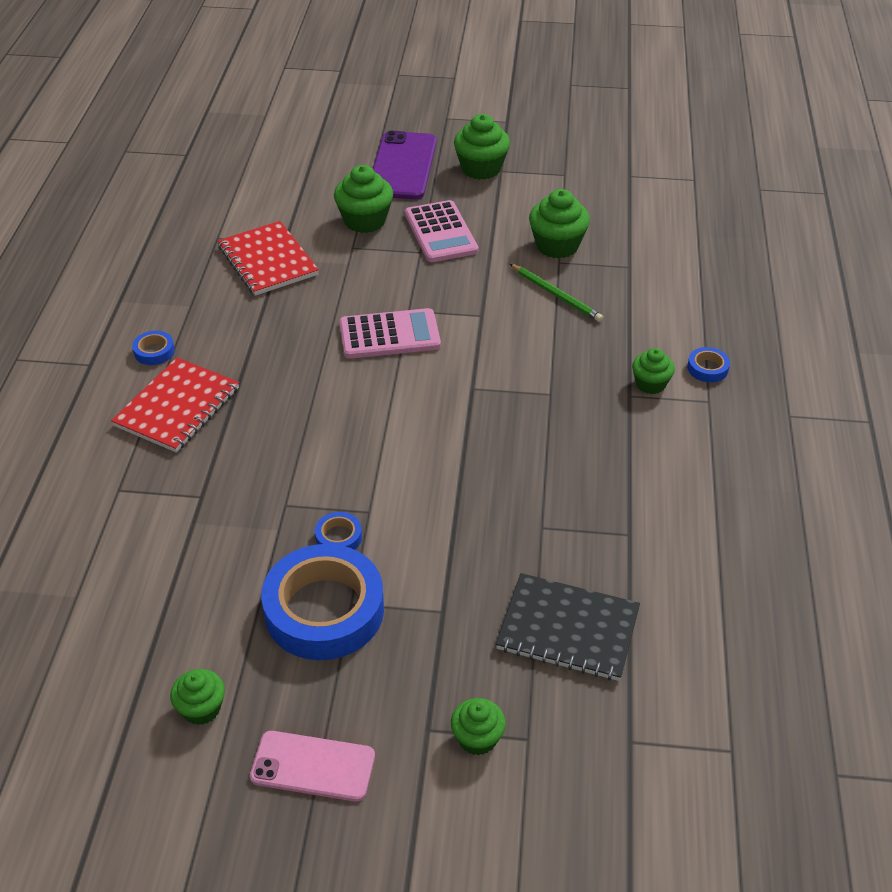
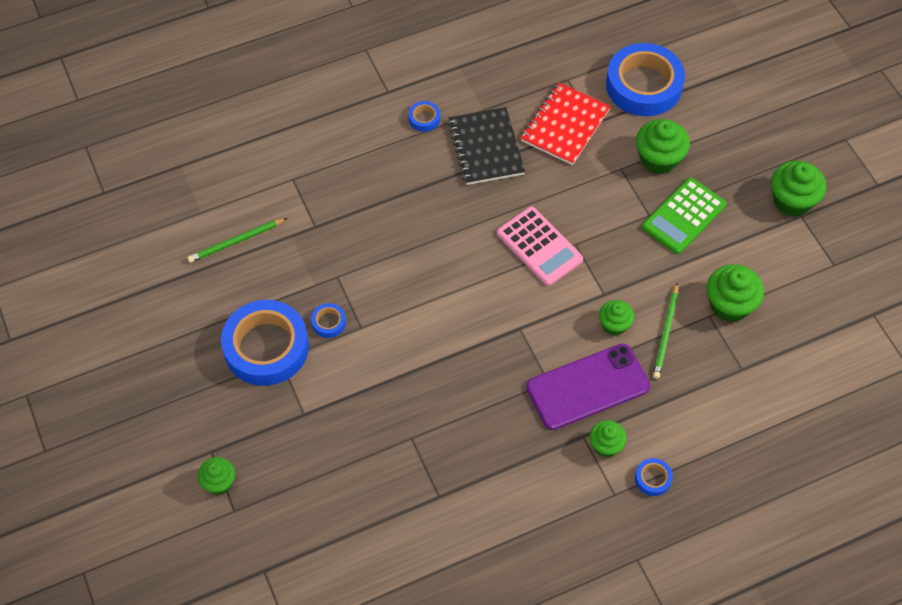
camera: 60 degrees right, 15 degrees up
(152, 578) = (236, 241): none -> green pencil
(177, 407) = (382, 164): red notebook -> none
(201, 708) = (161, 325): green cupcake -> green cupcake (614, 324)
(276, 196) = (643, 85): none -> blue tape
(313, 766) = (153, 404): pink phone -> none
(403, 166) = (750, 145): purple phone -> purple phone (587, 387)
(440, 232) = (683, 216): pink calculator -> green calculator
(568, 629) = (331, 495): black notebook -> black notebook (486, 148)

